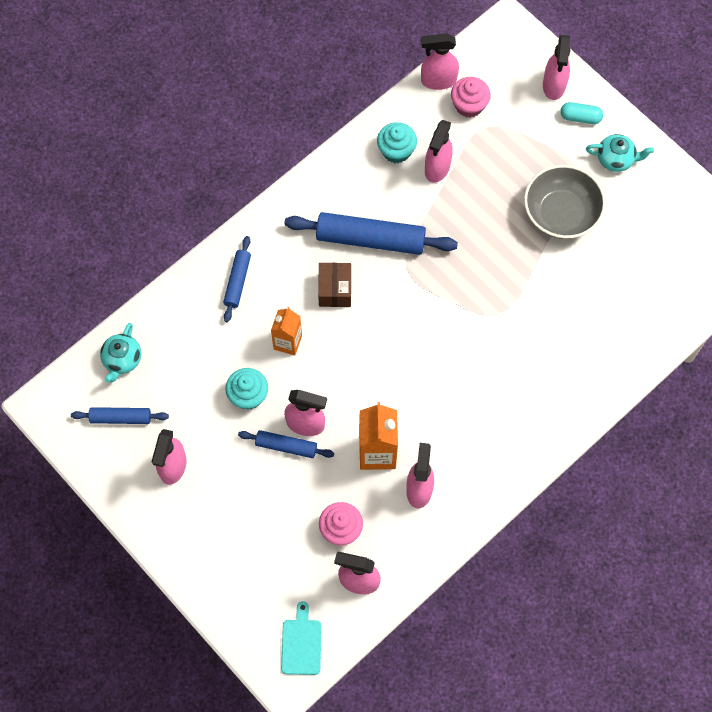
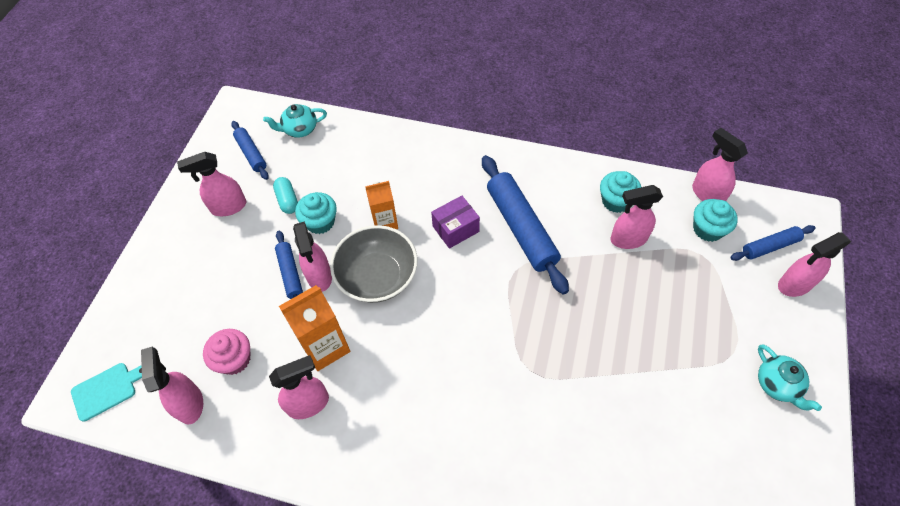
camera: 60 degrees right, 10 degrees down
(237, 281) = (414, 161): blue rolling pin -> blue rolling pin (770, 246)
(335, 290) = (455, 229): brown box -> purple box
(469, 105) = (708, 229): pink cupcake -> turquoise cupcake
(561, 213) = (676, 367): grey bowl -> grey bowl (377, 276)
(580, 117) = (787, 326): turquoise capsule -> turquoise capsule (287, 200)

